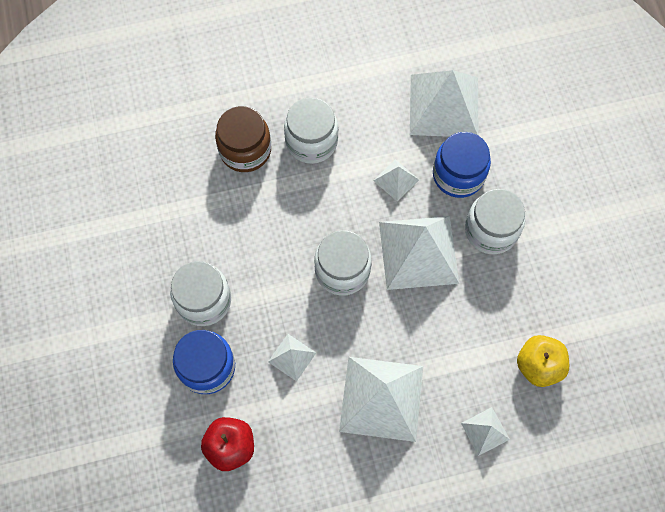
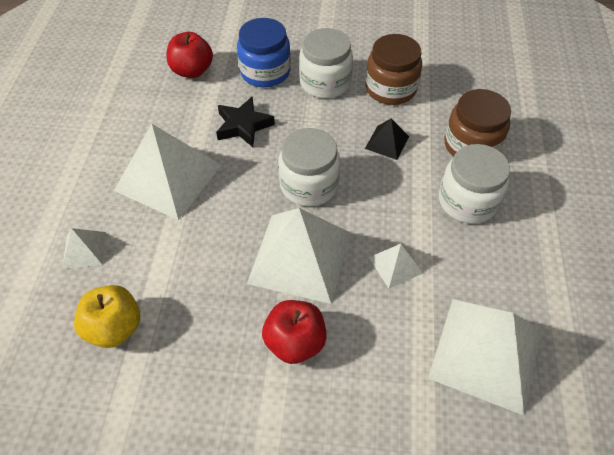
camera: 110 degrees right, 15 degrees down
(192, 235) = (390, 89): none -> brown jar
(267, 220) = (387, 142): none -> black pyramid
(292, 357) = (243, 126): white pyramid -> black star
(458, 175) = (381, 333): blue jar -> none
(491, 230) = (295, 342): white jar -> red apple

